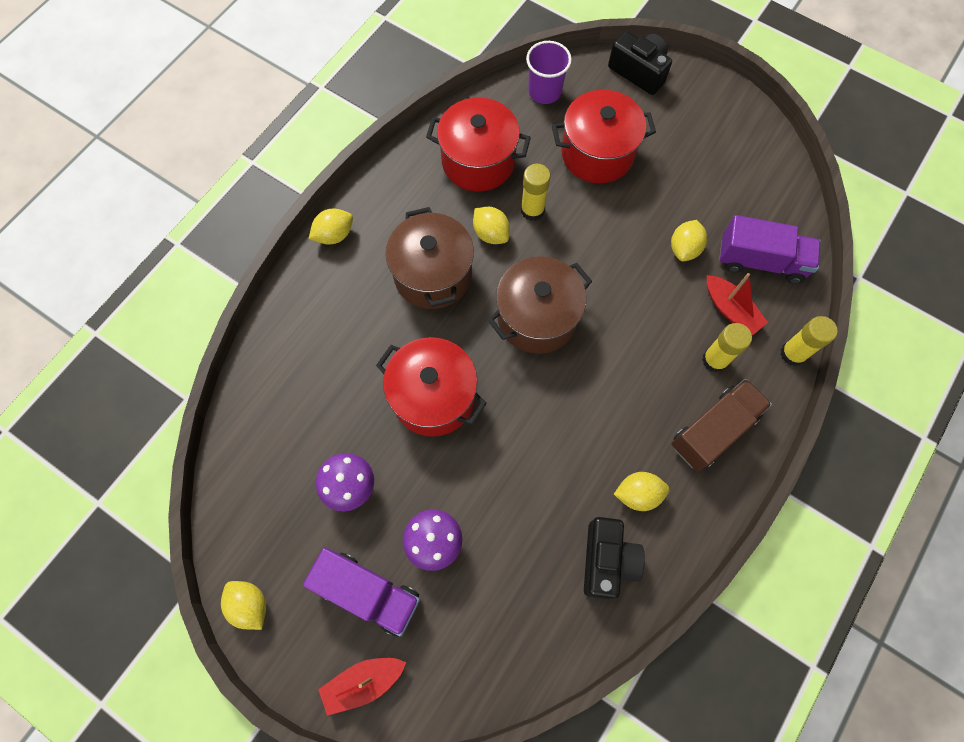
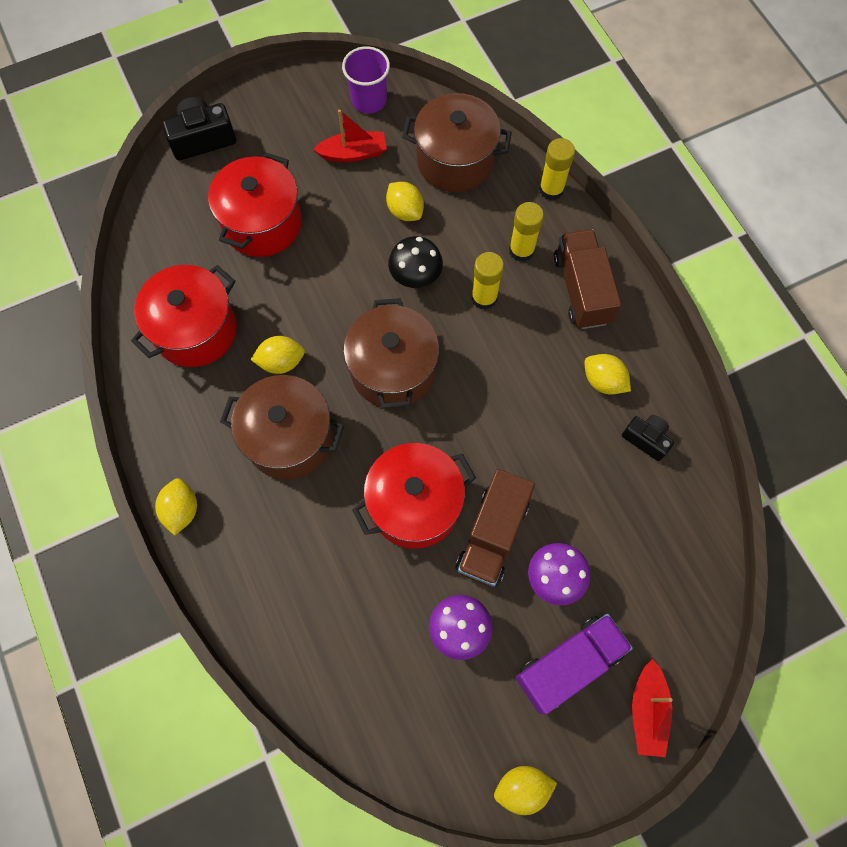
camera: 60 degrees left, 0 degrees up
(443, 472) = (492, 535): none -> brown truck
(532, 210) = (282, 312): yellow glue stick -> yellow glue stick (484, 298)
(544, 91) = (163, 229): purple cup -> purple cup (369, 100)
(607, 560) = (646, 439): black camera -> black camera, size x0.64
(629, 290) = (415, 278): none -> black mushroom
(638, 494) = (603, 381): yellow lemon -> yellow lemon turned 75 degrees counterclockwise
(730, 310) = (484, 211): red boat -> red boat (353, 153)
(760, 261) = (455, 161): purple truck -> brown pot

